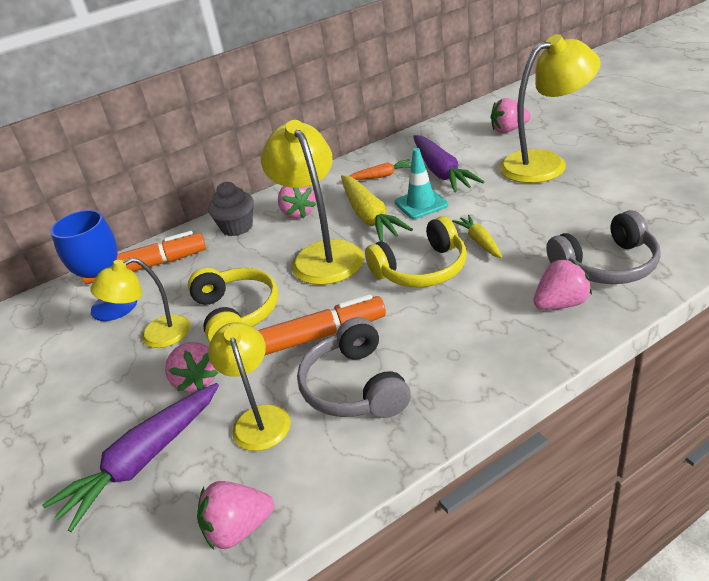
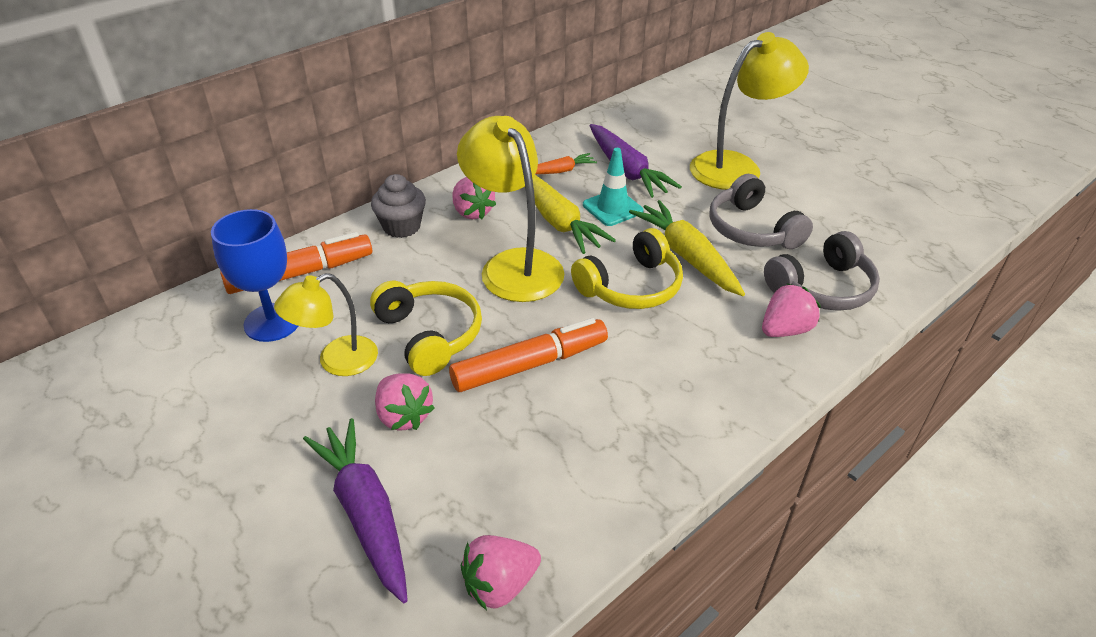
camera: 15 degrees left, 5 degrees up
(143, 461) = (365, 512): purple carrot -> purple carrot turned 120 degrees clockwise
(259, 418) = (490, 459): yellow lamp -> none
(354, 387) = (588, 422): grey headphones -> grey headphones (751, 229)
(479, 241) = (686, 256): yellow carrot -> yellow carrot, size x1.82
(508, 130) = (690, 124): pink strawberry -> none

